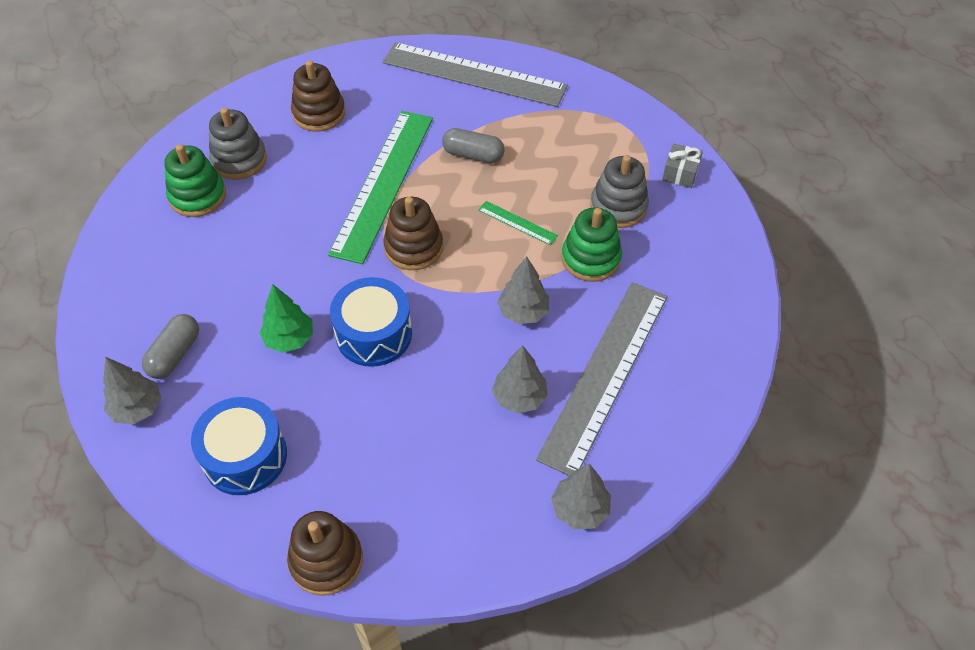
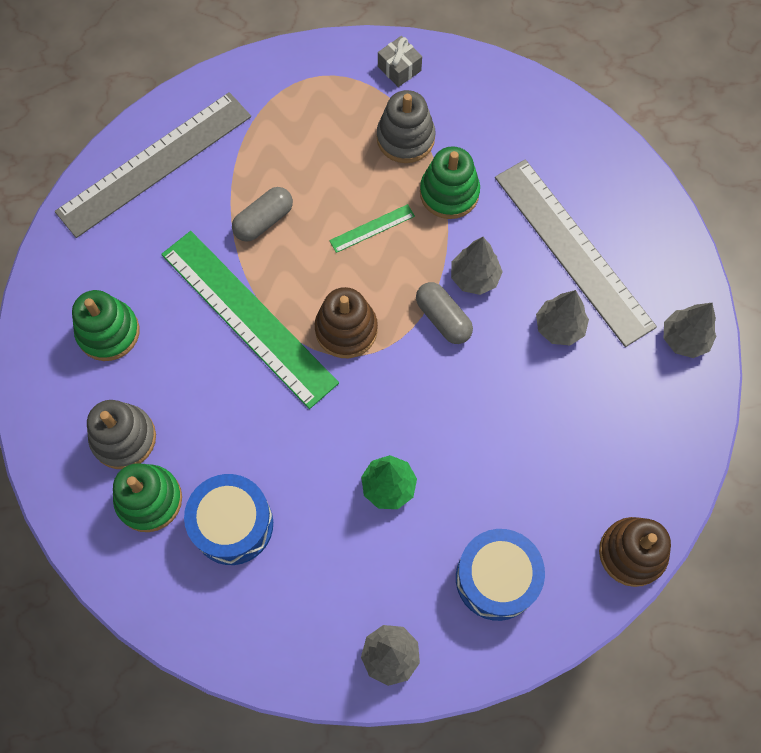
camera: 60 degrees left, 15 degrees up
(175, 354) = (345, 598): grey capsule -> grey capsule (443, 319)
(319, 113) = (108, 332): brown stacking toy -> green stacking toy
(374, 334) = (426, 411): blue drum -> blue drum (232, 524)

